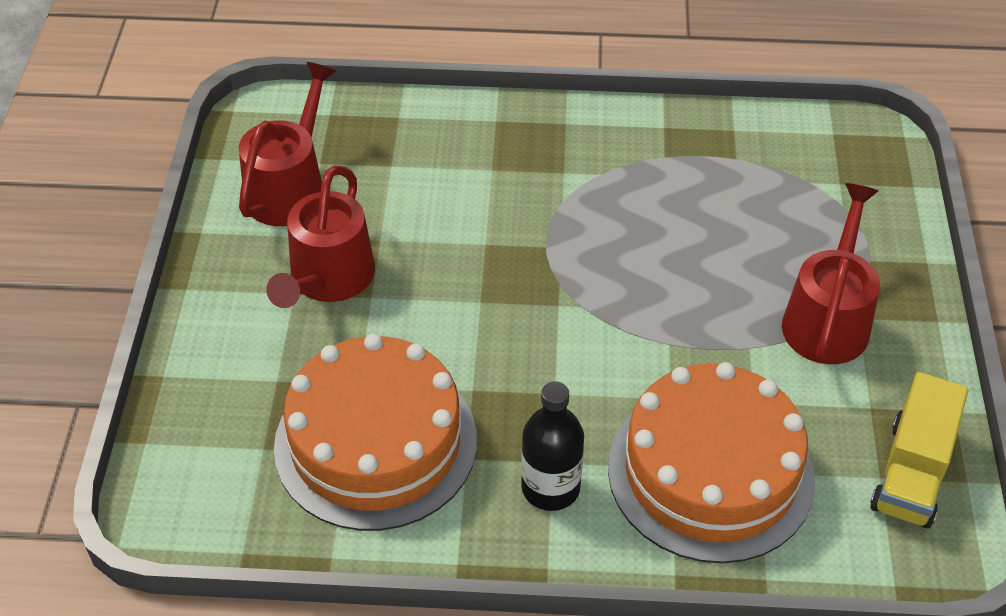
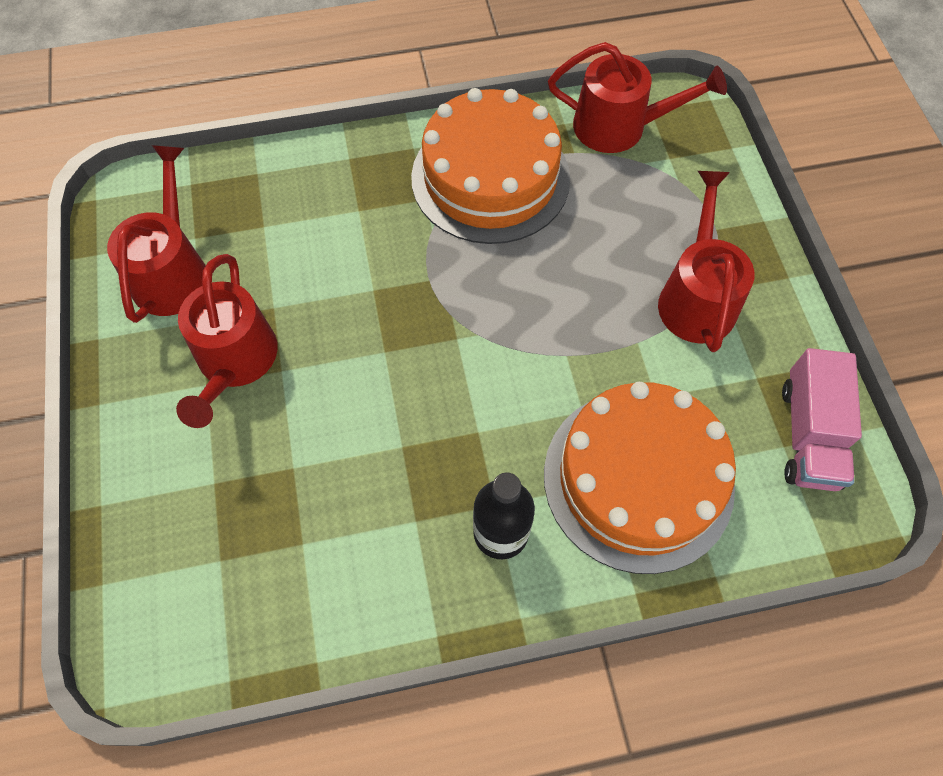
camera: 15 degrees left, 15 degrees up
(375, 443) = (326, 527): orange cake -> orange cake (490, 178)
(794, 144) = (620, 127): none -> red watering can
(912, 472) = (809, 434): yellow truck -> pink truck

